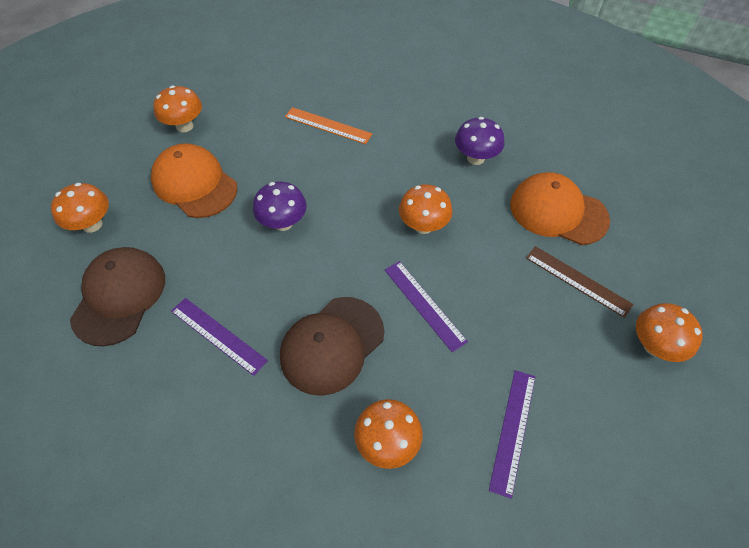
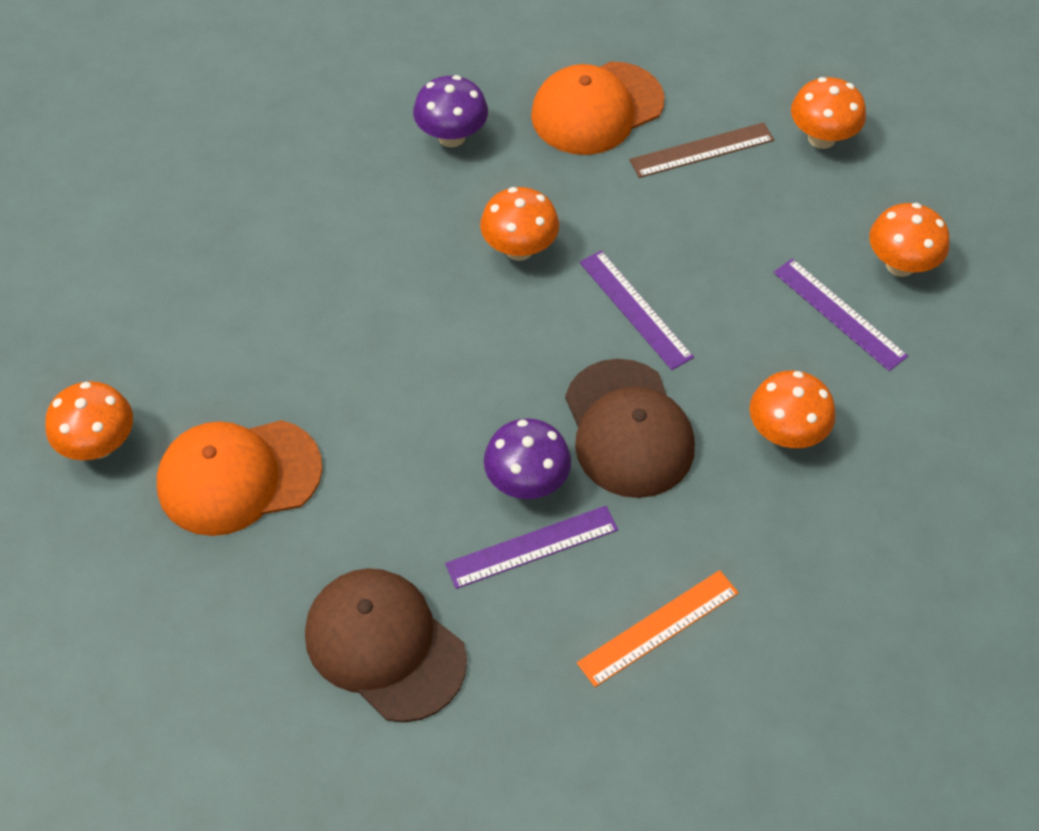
camera: 60 degrees left, 0 degrees up
(92, 224) = (216, 641): orange mushroom -> orange mushroom (900, 265)
(283, 223) = (398, 397): purple mushroom -> purple mushroom (526, 482)
(328, 125) = (256, 264): orange ruler -> orange ruler (658, 627)
(424, 305) = (635, 309): purple ruler -> purple ruler turned 60 degrees clockwise

